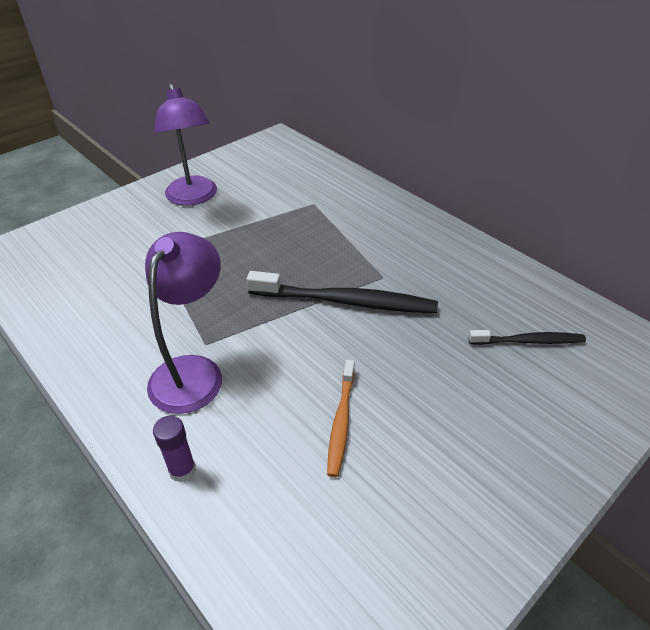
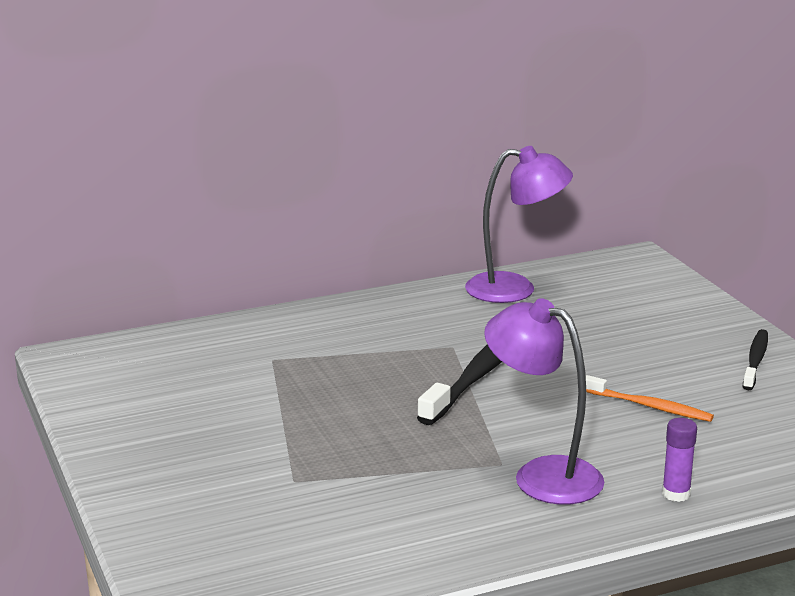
camera: 70 degrees left, 20 degrees down
(193, 197) = (177, 439): purple lamp -> purple lamp (515, 289)
(528, 341) = (591, 302): black toothbrush -> black toothbrush (755, 360)

